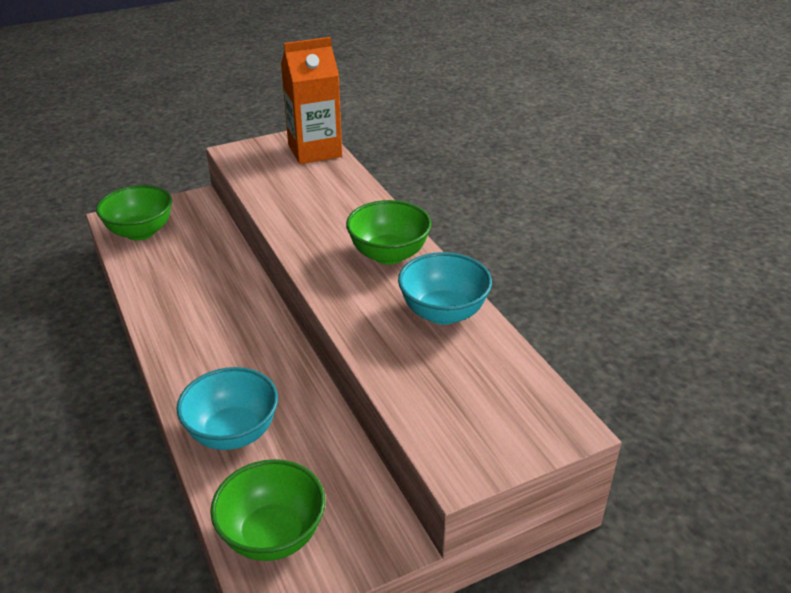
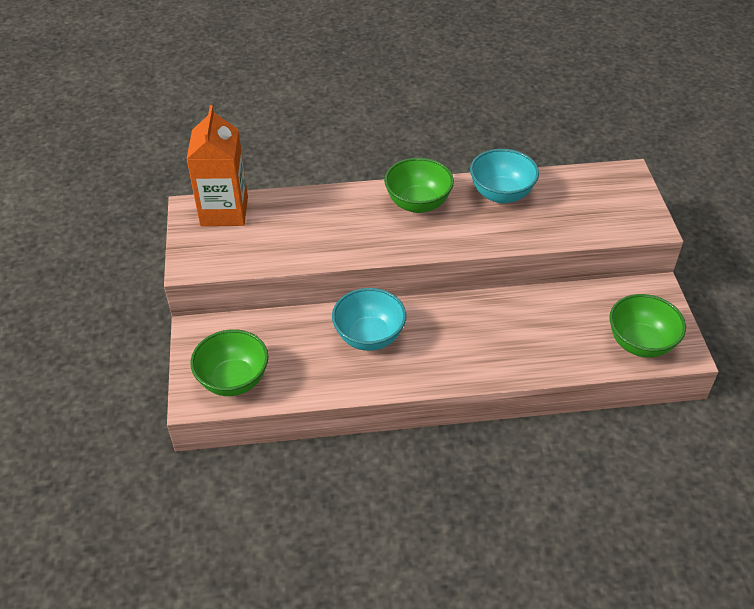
camera: 70 degrees left, 10 degrees up
(233, 433) = (541, 350): turquoise bowl -> turquoise bowl (369, 337)

